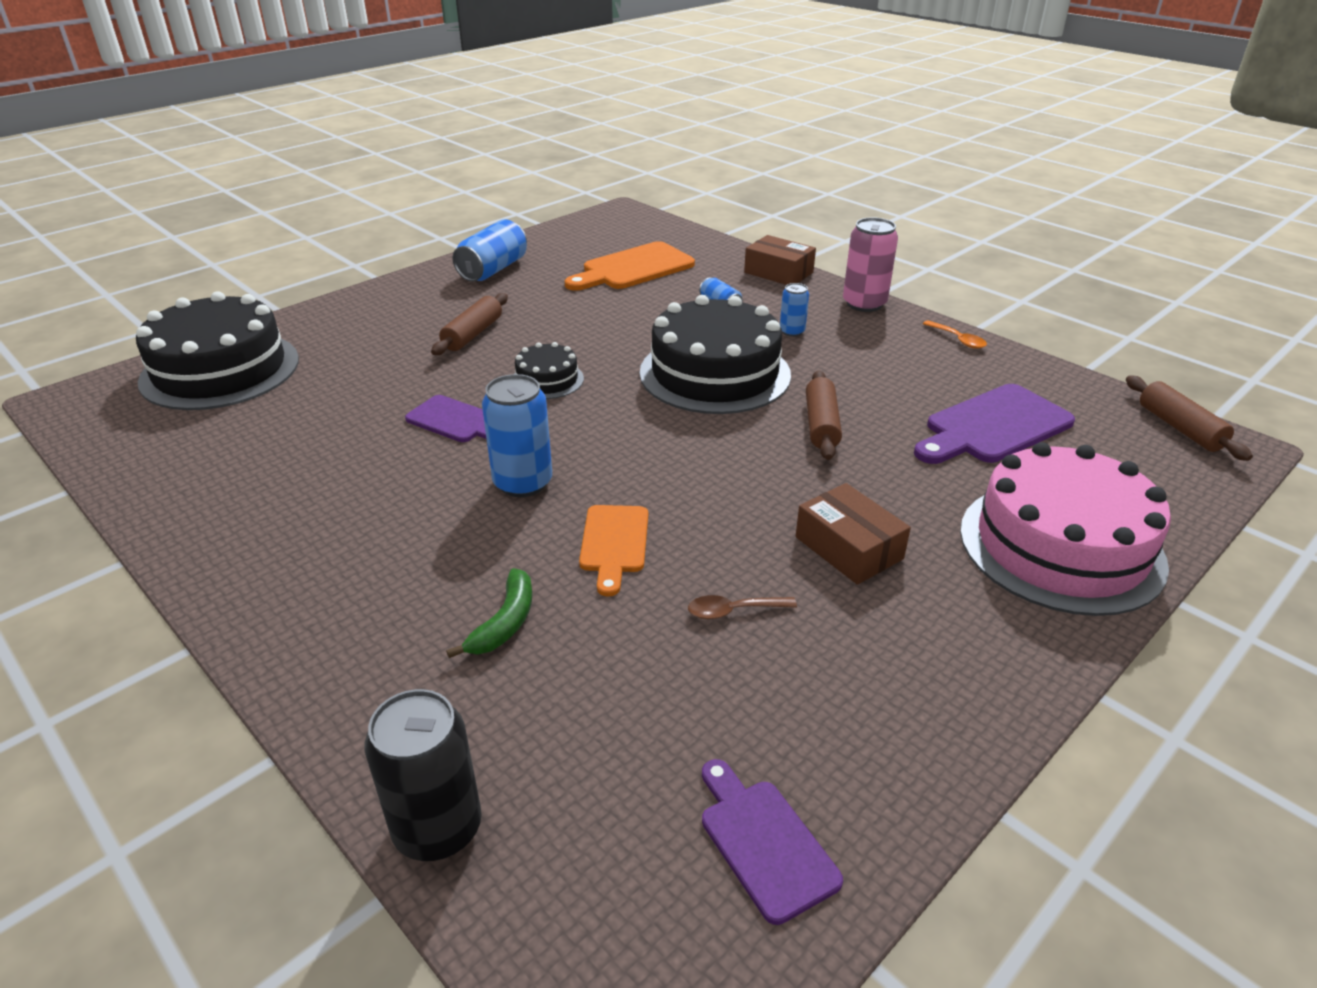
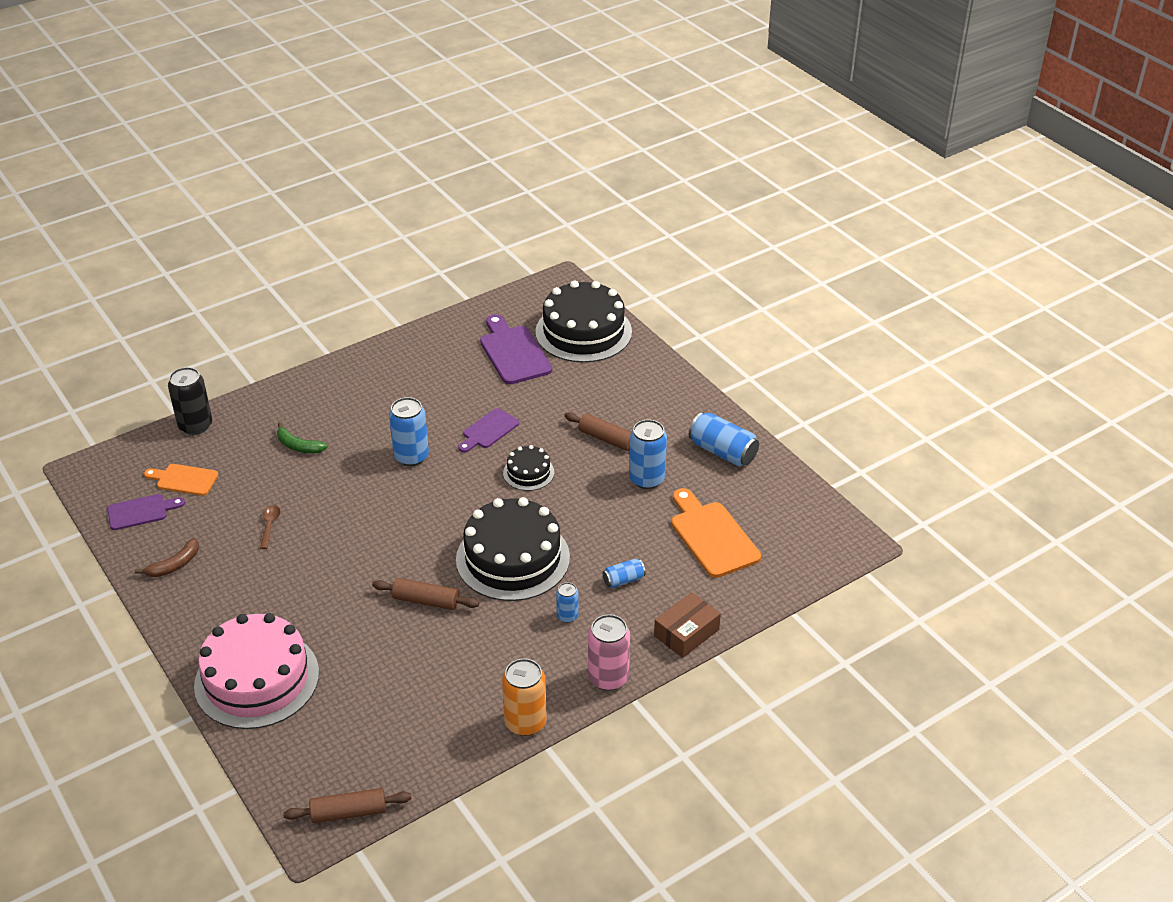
camera: 100 degrees right, 5 degrees up
(547, 306) = (646, 479): none -> blue can
(614, 543) = (341, 488): orange cutting board -> orange cutting board (184, 479)
(848, 548) = (297, 582): brown box -> none
(891, 723) = (174, 565): none -> brown banana
(958, 340) = (525, 722): orange spoon -> orange can
(993, 426) = (391, 695): purple cutting board -> purple cutting board (513, 352)

